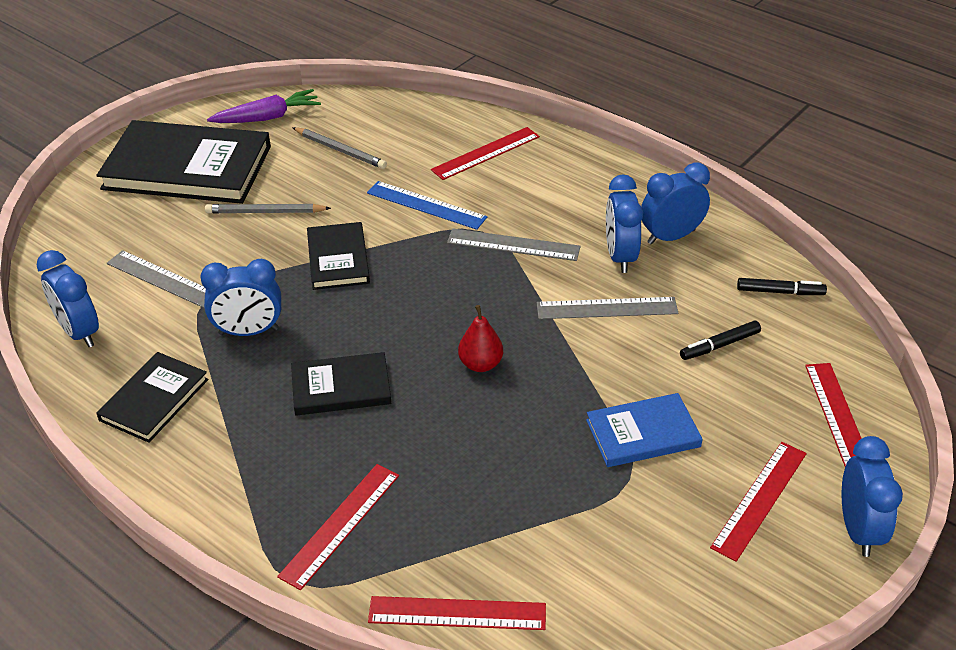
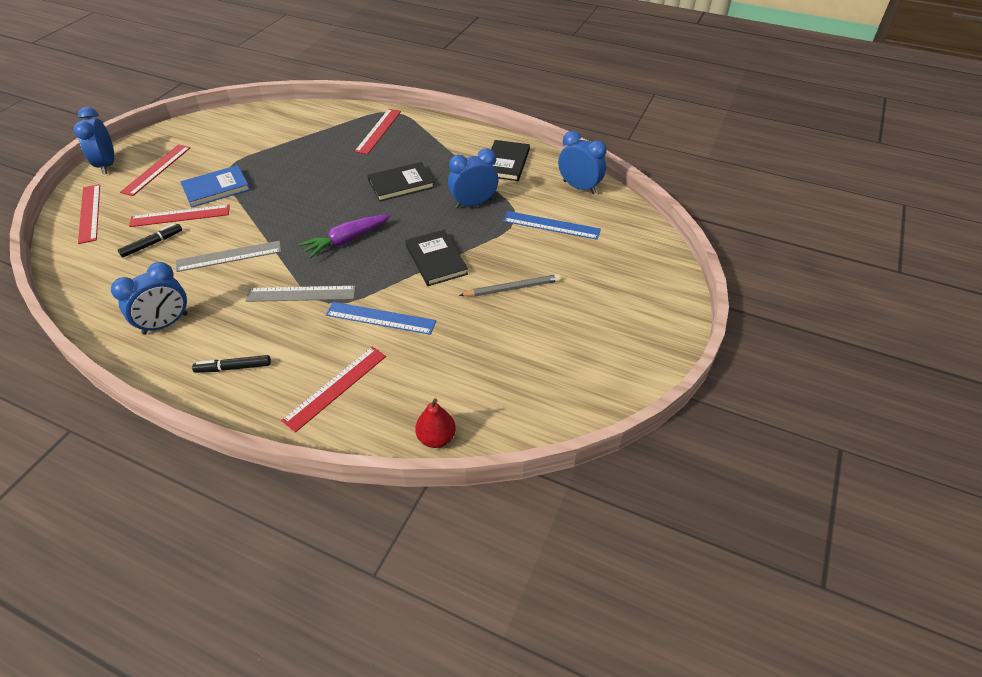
camera: 165 degrees right, 5 degrees up
(164, 280) = (551, 225): grey ruler -> blue ruler
(187, 168) = (606, 319): black book -> none
(267, 117) = (573, 393): purple carrot -> purple carrot (347, 240)
(340, 150) = (479, 364): grey pencil -> none
(457, 614) = (315, 112): red ruler -> red ruler (180, 216)
(480, 364) = (317, 208): red pear -> red pear (436, 438)
(620, 256) = (213, 298): blue clock -> none
(780, 292) = (90, 290): black marker -> black marker (233, 368)

